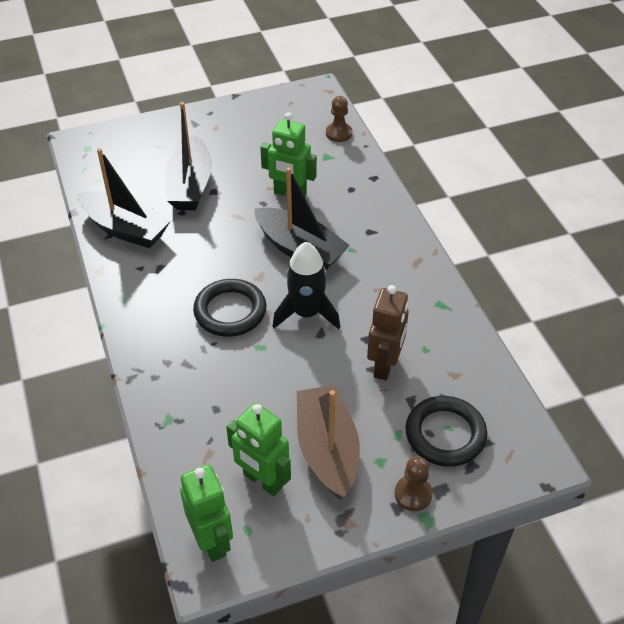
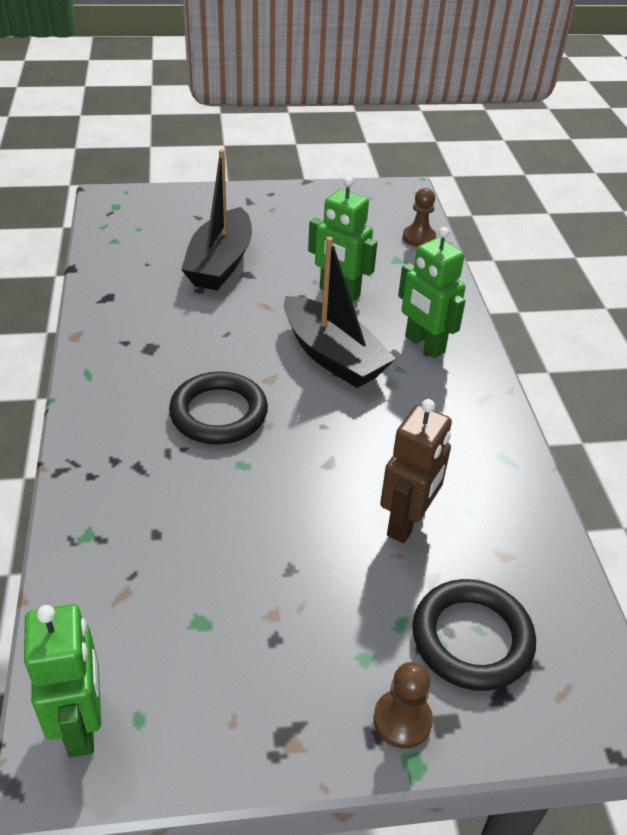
camera: 10 degrees right, 5 degrees down
(125, 229) = (124, 296): black boat -> none
(262, 481) = (185, 649): green robot -> green robot (424, 345)
(306, 313) = (318, 435): black rocket -> none
(327, 449) = (292, 624): brown boat -> none

